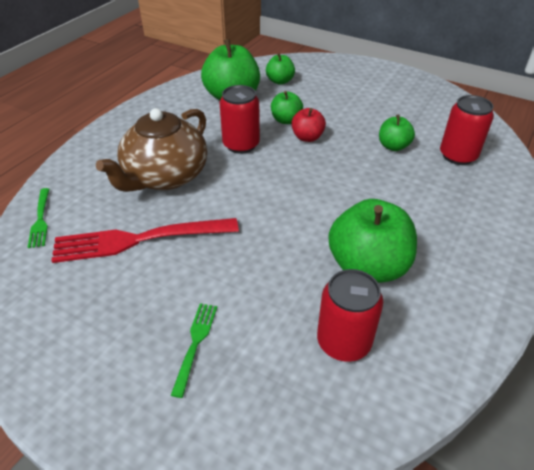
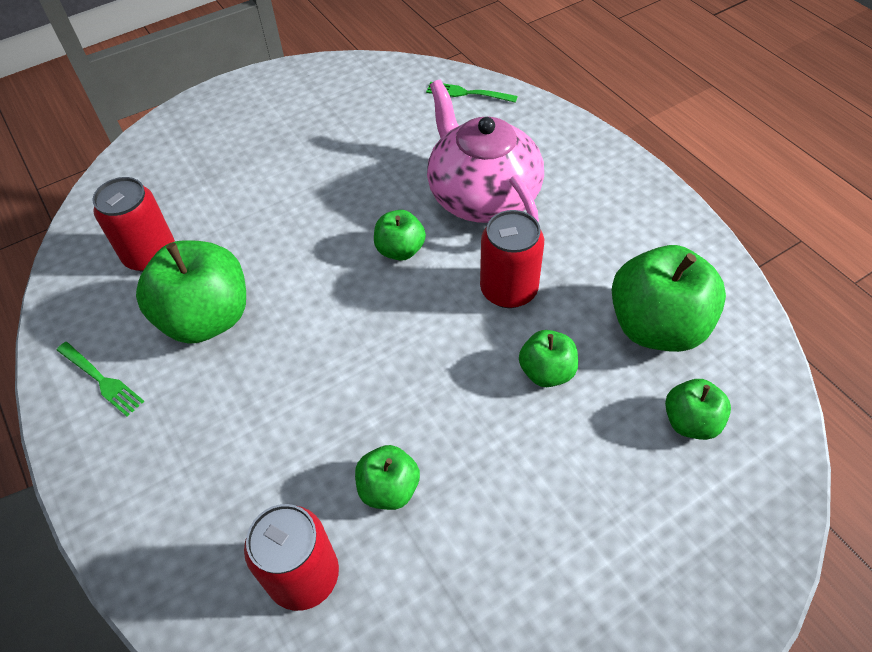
camera: 120 degrees right, 10 degrees up
(138, 240) = (387, 153): red fork -> none
(165, 176) = (482, 195): brown teapot -> pink teapot
(195, 343) = (236, 162): green fork -> green fork (102, 380)
(238, 196) = (400, 250): none -> green apple
(307, 137) = (482, 378): red apple -> none

